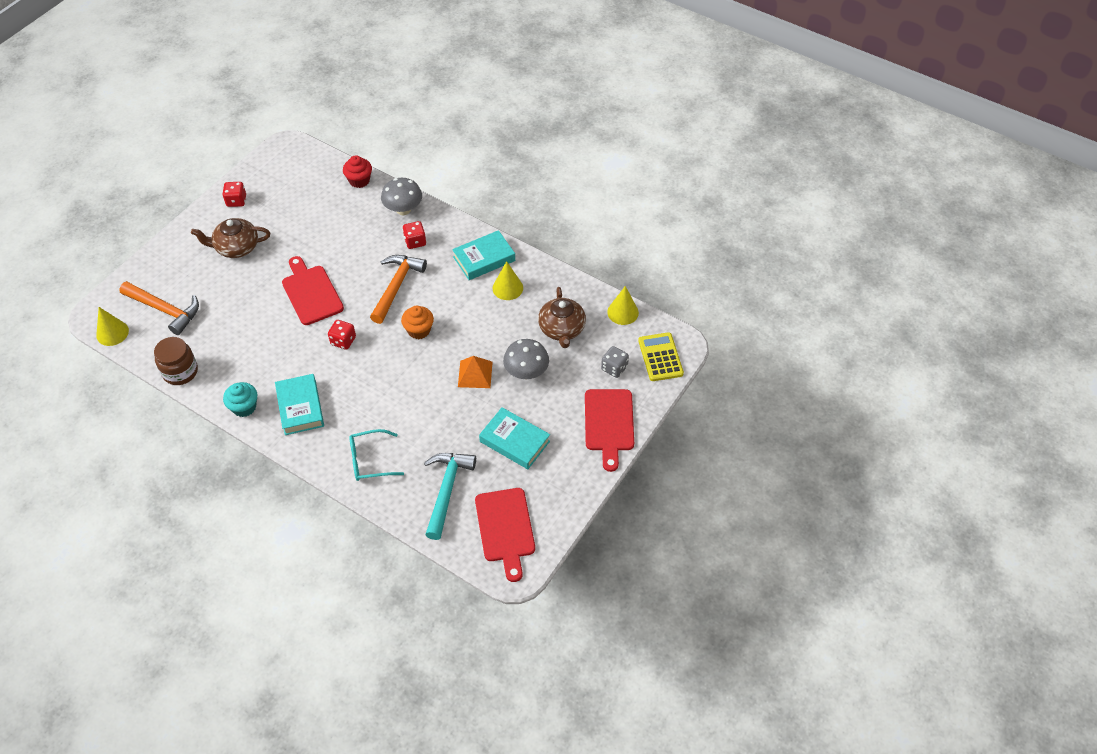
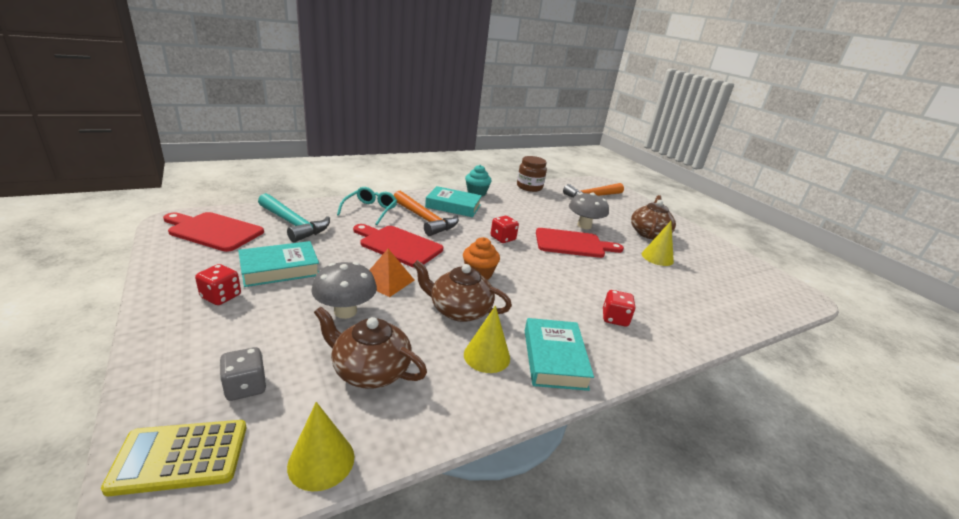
camera: 115 degrees right, 25 degrees down
(112, 333) = (582, 182): yellow cone -> yellow cone (657, 257)
(236, 201) = (712, 249): red dice -> red dice (221, 296)
(359, 180) = (739, 319): red cupcake -> none
(396, 287) = (550, 283): orange hammer -> orange hammer (425, 219)
(403, 209) = (677, 331): grey mushroom -> grey mushroom (584, 226)
(475, 319) = (459, 310): none -> brown teapot
(609, 424) = (186, 336): red cutting board -> red cutting board (398, 245)
(660, 357) = (180, 457): yellow calculator -> yellow calculator turned 150 degrees clockwise

